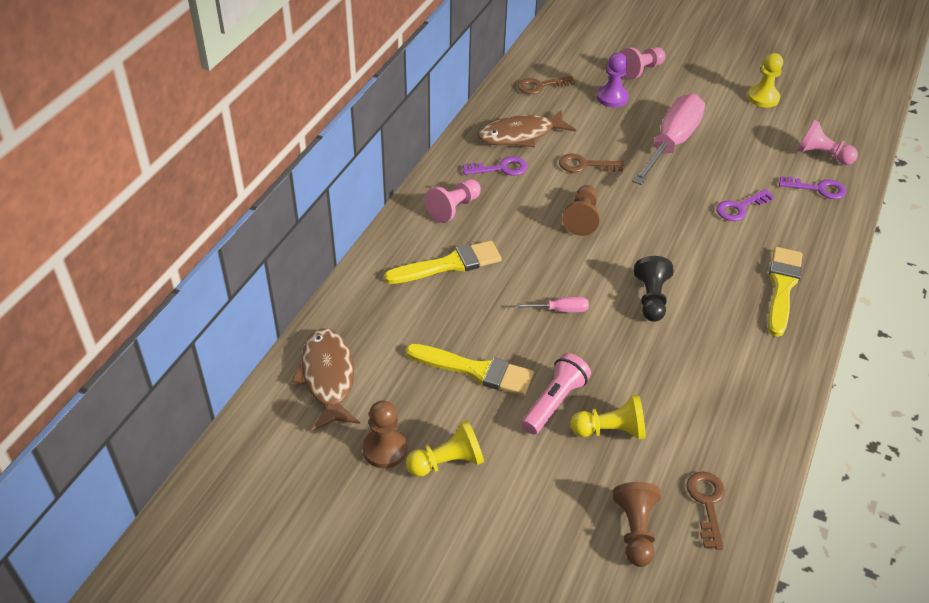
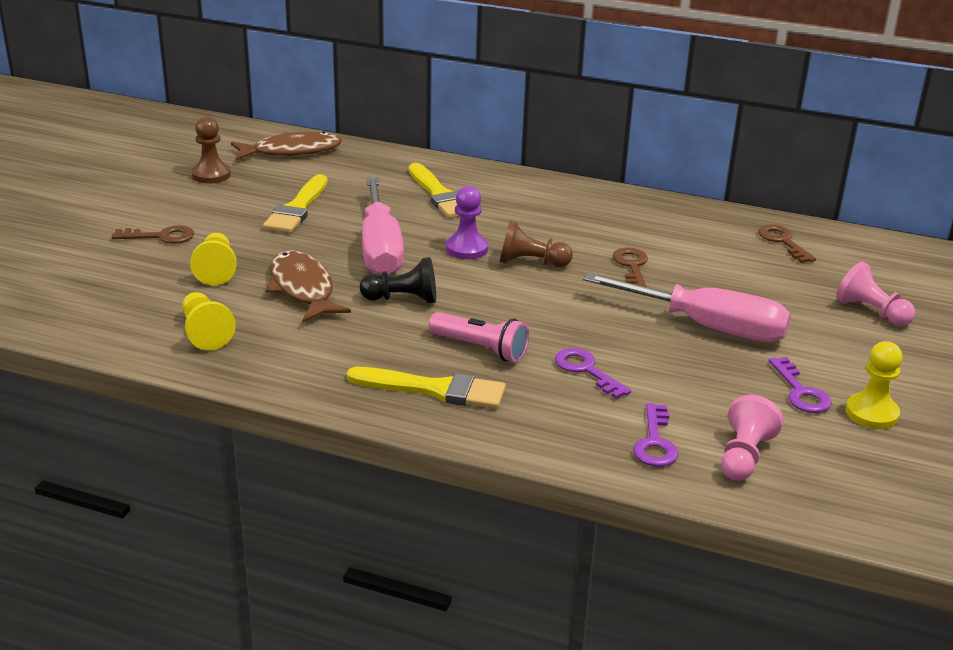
camera: 85 degrees right, 15 degrees down
(447, 462) = (193, 198): yellow pawn -> yellow pawn (205, 333)
(454, 208) = (526, 196): pink pawn -> none
(500, 168) = (603, 218): purple key -> purple key (800, 391)
(520, 135) = (672, 229): brown fish -> brown fish (303, 289)
(554, 402) = (255, 244): pink flashlight -> pink flashlight (481, 348)
(560, 310) = (380, 248): pink screwdriver -> pink screwdriver, size x2.45
(612, 98) = (788, 288): purple pawn -> purple pawn (467, 249)
(635, 530) = (98, 278): brown pawn -> none
(707, 504) = (117, 315): brown key -> brown key (160, 236)

